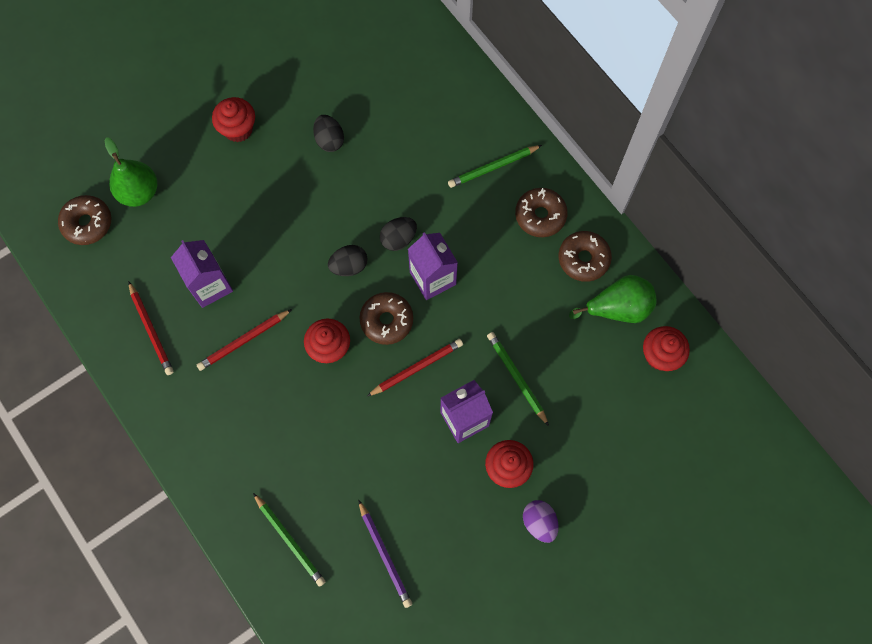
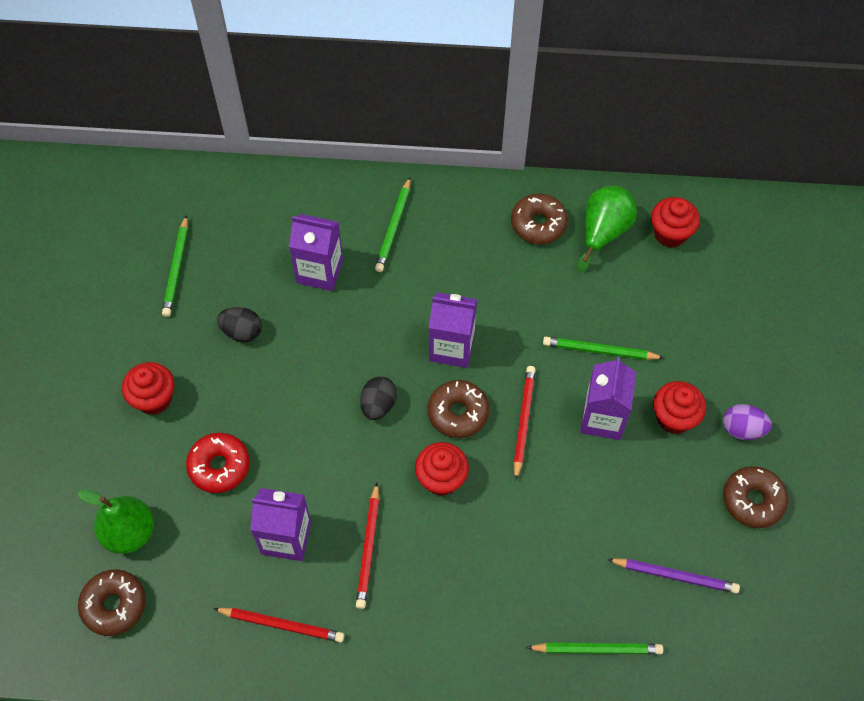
camera: 50 degrees left, 10 degrees down
(225, 206) = (219, 466): none -> red donut
(340, 63) = (177, 269): none -> green pencil
(398, 239) = (390, 347): black egg -> none
(416, 149) = (319, 271): none -> purple carton
(540, 216) = (471, 226): brown donut -> brown donut (753, 500)

